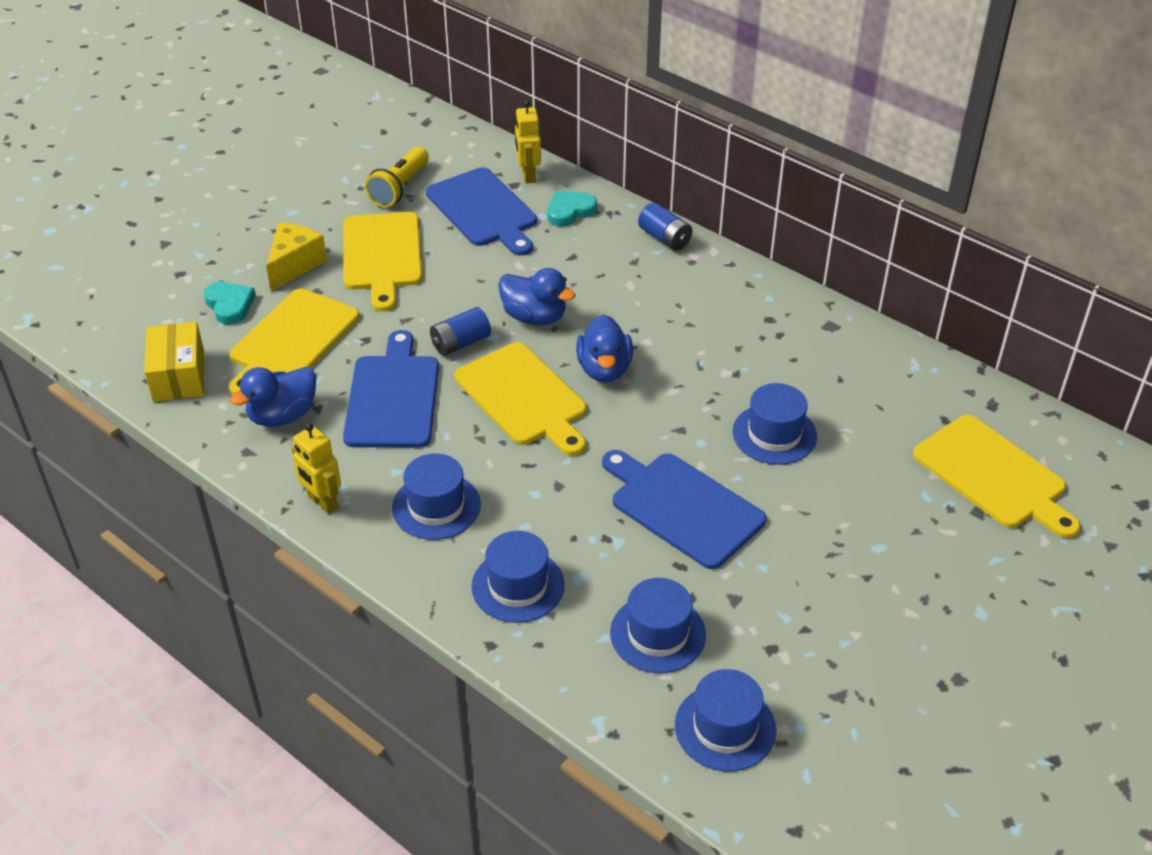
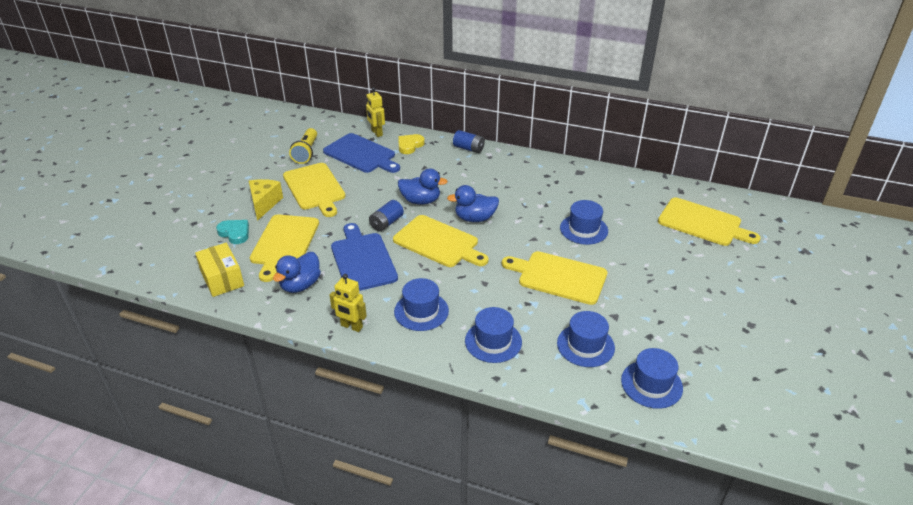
camera: 20 degrees left, 5 degrees down
(570, 211) = (410, 145): turquoise heart -> yellow heart
(604, 369) = (475, 218): blue duck -> blue duck turned 105 degrees clockwise
(682, 507) = (558, 277): blue cutting board -> yellow cutting board

